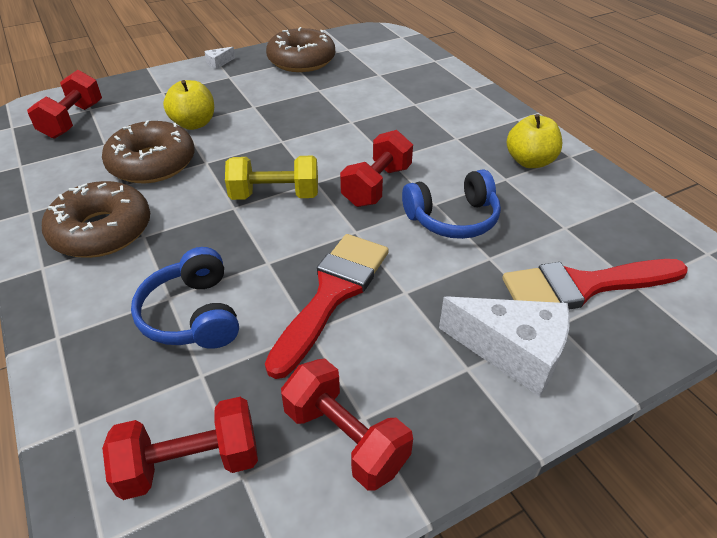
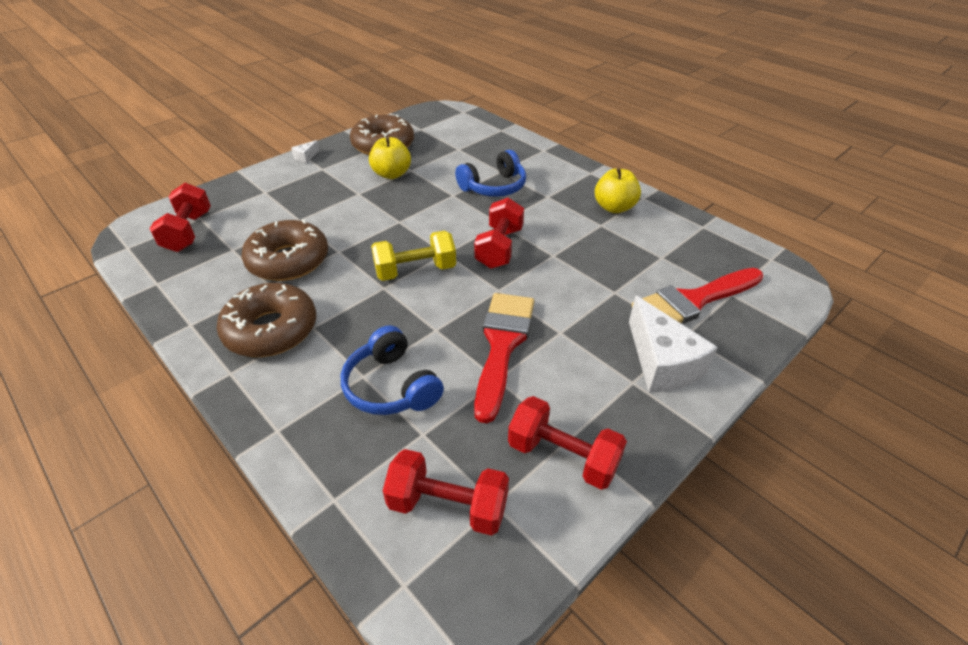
camera: 15 degrees left, 0 degrees up
(191, 463) = (448, 505): red dumbbell -> red dumbbell turned 45 degrees clockwise
(194, 124) = (310, 218): yellow apple -> yellow apple (392, 174)
(453, 218) = (573, 265): blue headphones -> blue headphones (494, 187)
(513, 352) = (661, 363): white cheese -> white cheese turned 60 degrees clockwise

